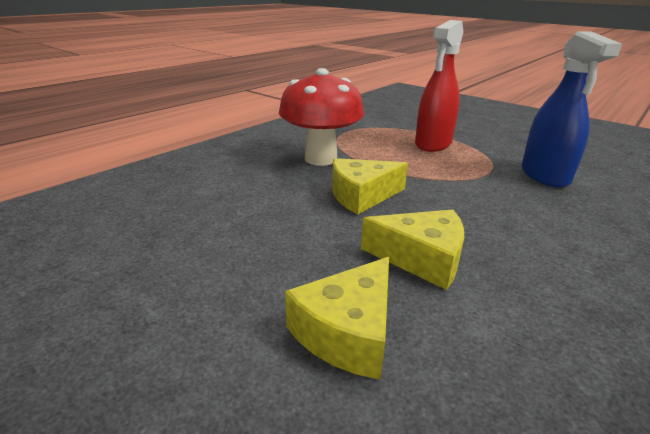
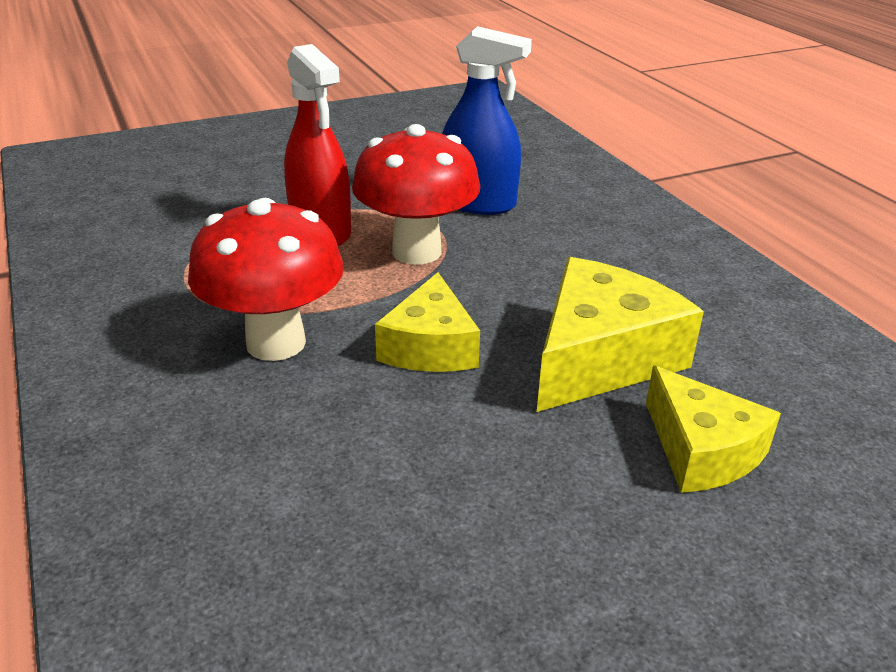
camera: 65 degrees left, 5 degrees up
(421, 258) = (600, 357): yellow cheese -> yellow cheese, size x1.51
(453, 170) = (416, 252): none -> red mushroom

